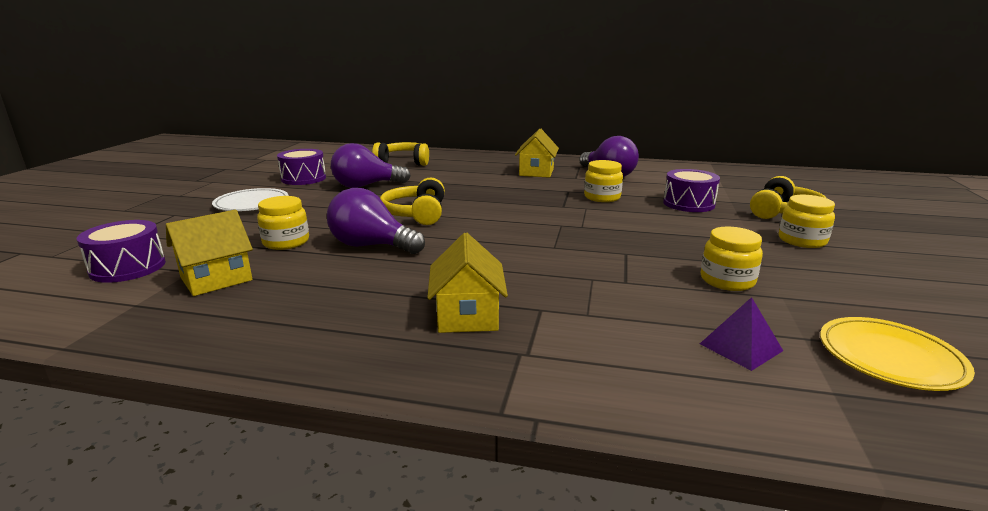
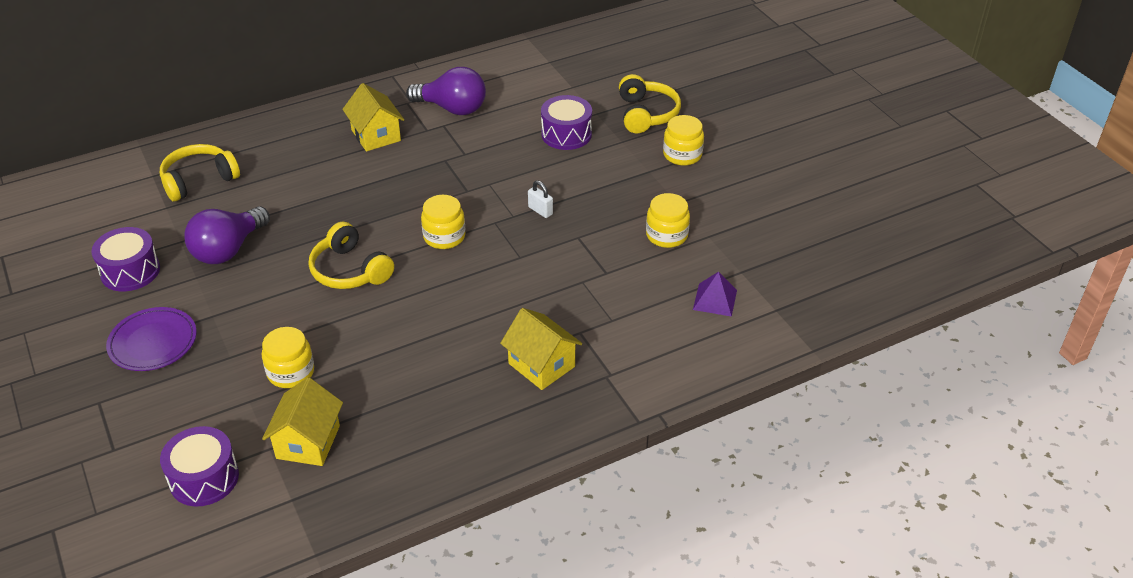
camera: 40 degrees left, 20 degrees up
(252, 204) = (153, 342): white plate -> purple plate
(371, 246) = (374, 335): purple light bulb -> none
(602, 197) = (486, 158): yellow jar -> yellow jar (444, 237)
(610, 230) = (540, 211): none -> white padlock
(890, 358) = (788, 265): yellow plate -> none

